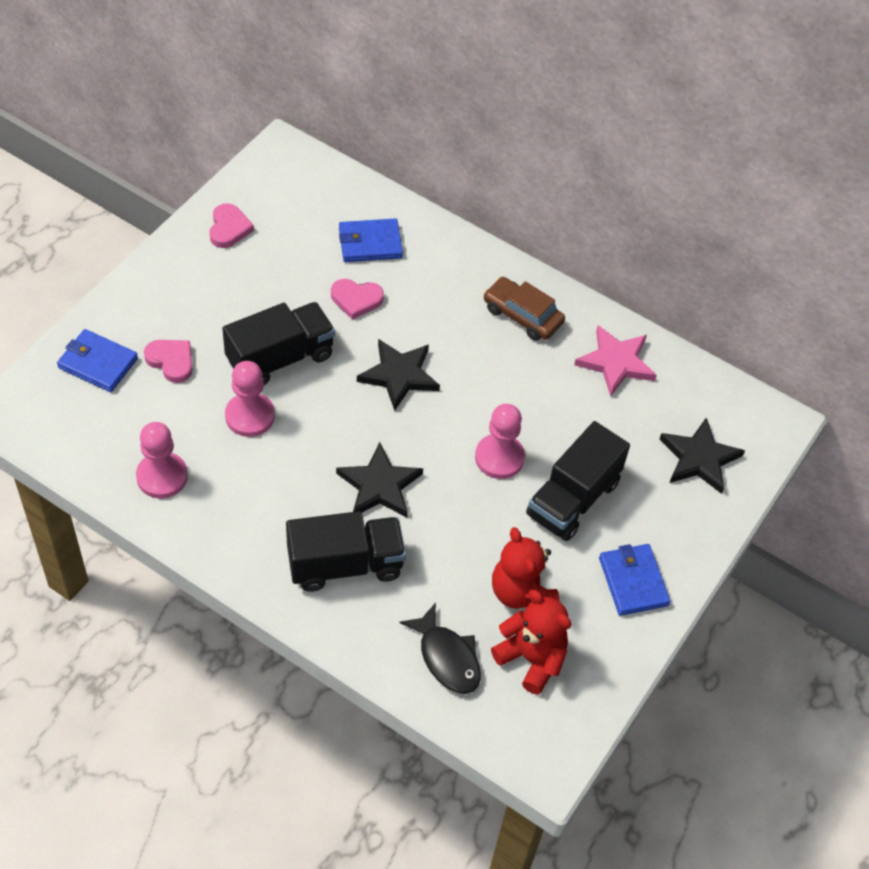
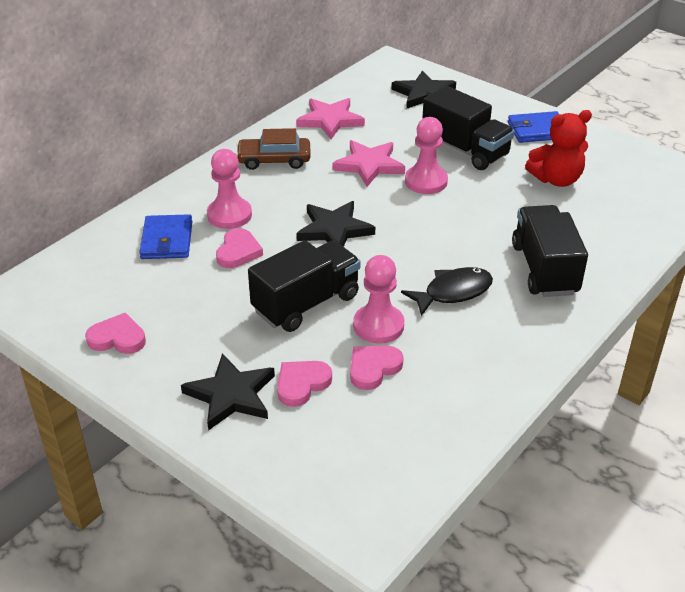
camera: 80 degrees left, 15 degrees down
(98, 363) = (298, 447): blue wallet -> none
(162, 476) = (456, 390): pink pawn -> pink pawn (229, 215)
(191, 413) = (373, 368): none -> pink heart
(280, 358) = (306, 303): black truck -> black truck turned 75 degrees clockwise
(379, 485) = (458, 246): black star -> black star (231, 395)
(447, 657) = (624, 219): black fish -> black fish (453, 292)
(522, 315) = (274, 160): brown car -> brown car turned 45 degrees clockwise
(525, 403) = (369, 165): none -> pink star
(531, 658) = (615, 179): red teddy bear -> none

